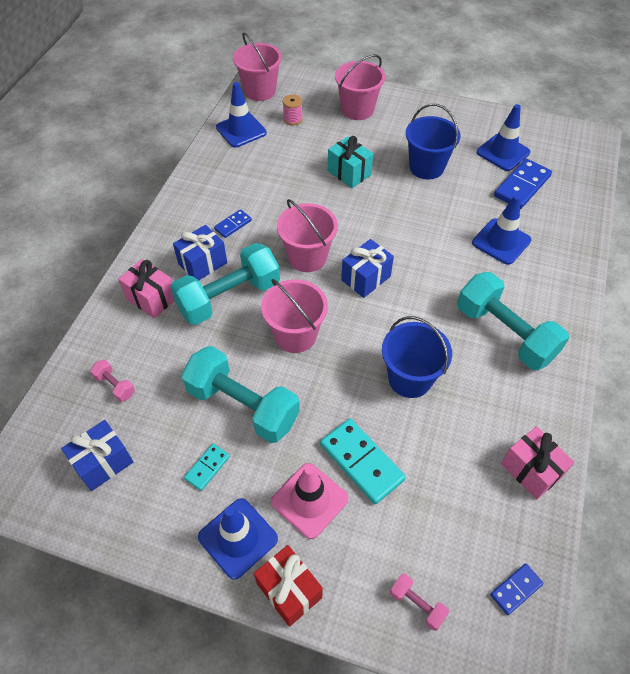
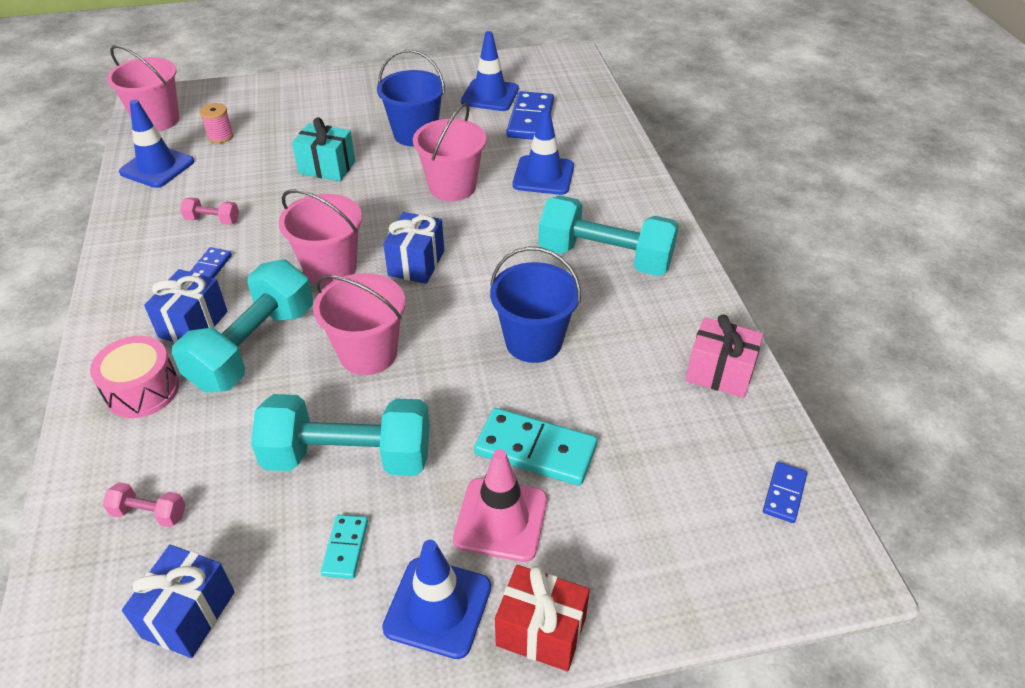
camera: 30 degrees left, 10 degrees down
(151, 298) = (142, 390): pink gift -> pink drum
(357, 110) = (297, 104): pink bucket -> pink bucket (452, 187)
(417, 604) = (695, 564): pink dumbbell -> pink dumbbell (212, 220)

